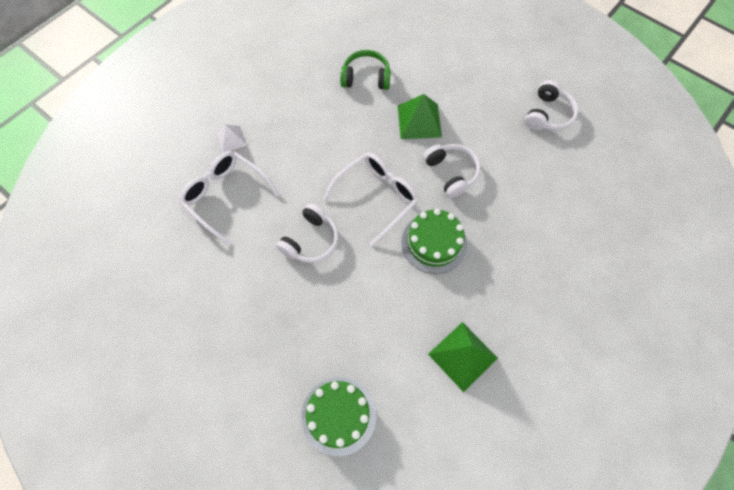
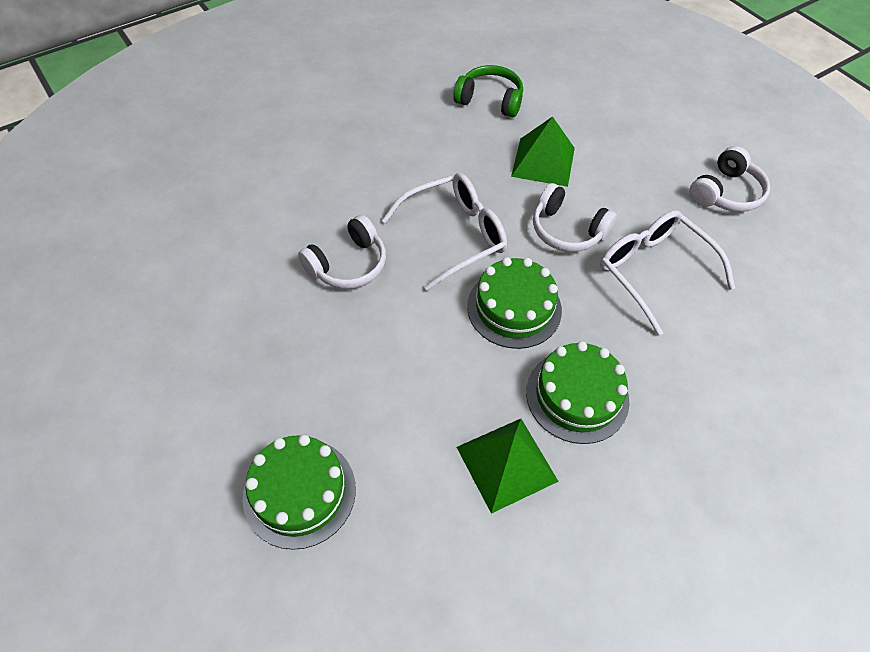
camera: 15 degrees right, 10 degrees down
(225, 196) = (260, 188): white glasses -> white glasses (653, 271)
(231, 139) = (294, 129): white pyramid -> none
(451, 173) = (567, 230): white headphones -> white headphones turned 135 degrees clockwise
(493, 295) = (577, 396): none -> green cake

